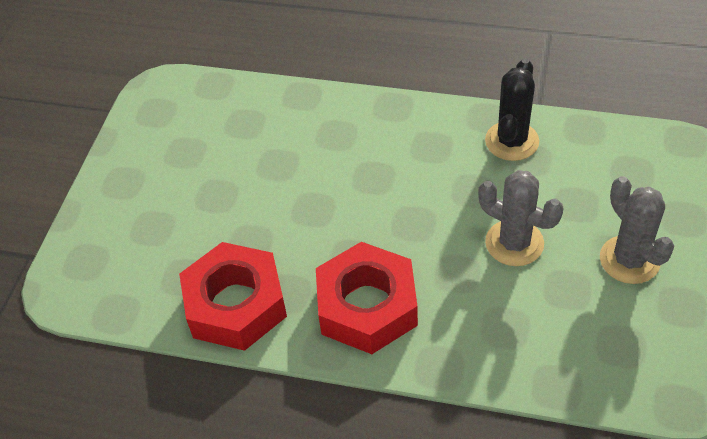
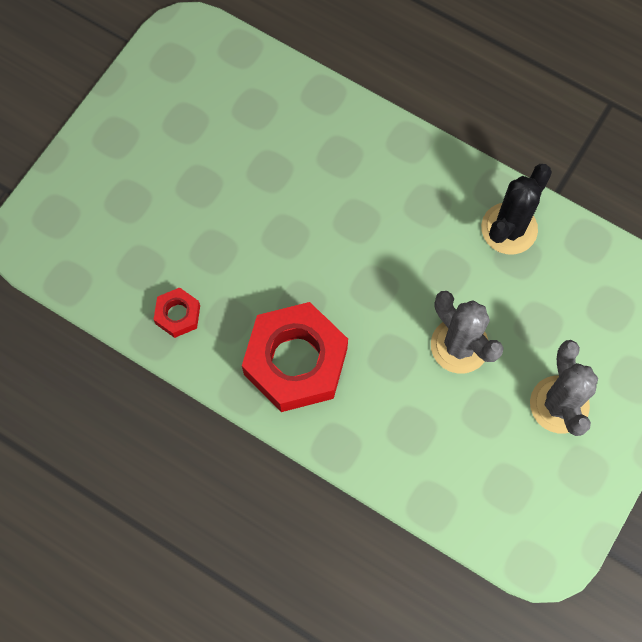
camera: 15 degrees right, 20 degrees up
(236, 305) = (178, 315): red nut -> red nut, size x0.45

